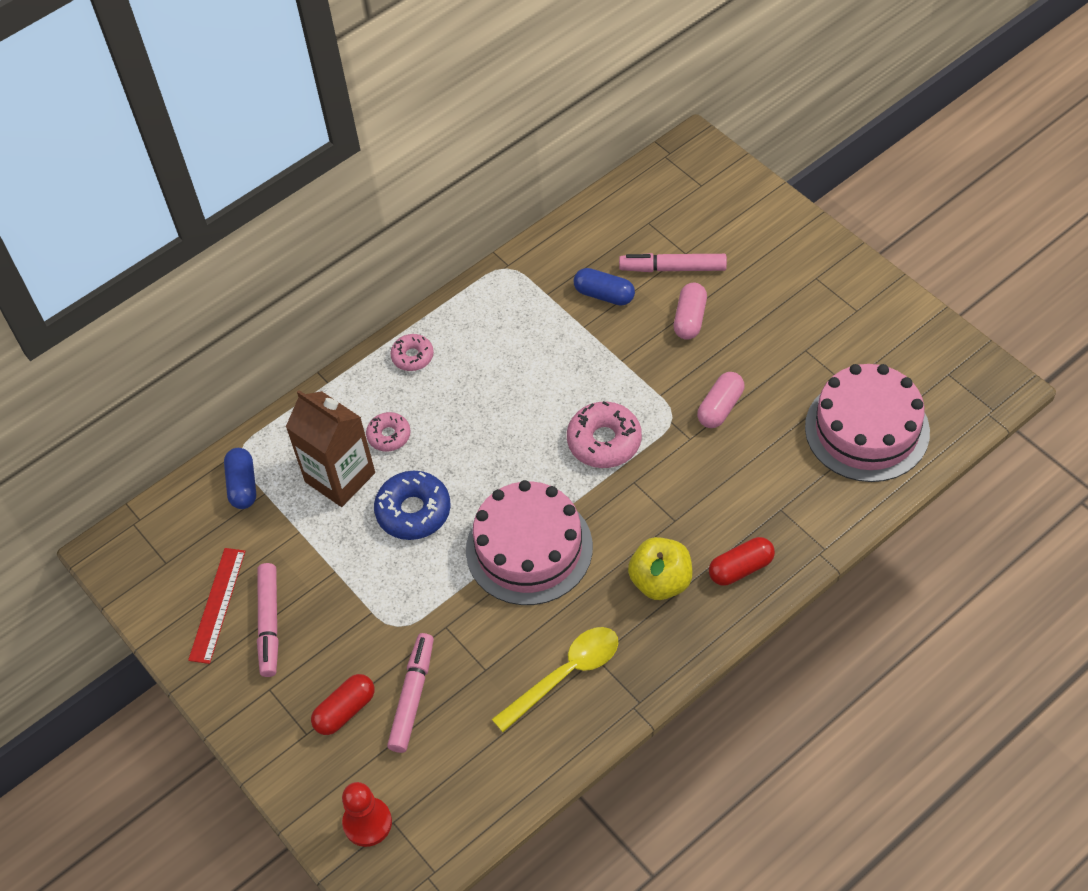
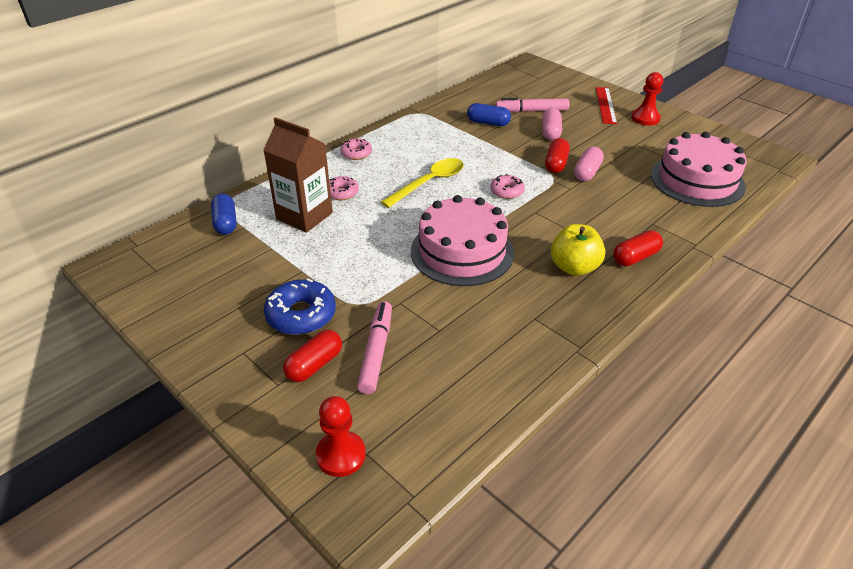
camera: 10 degrees left, 15 degrees down
(217, 605) = (199, 295): red ruler -> red ruler (606, 105)
(269, 623) = (244, 306): pink marker -> none
(413, 511) = (365, 233): blue donut -> blue donut (301, 315)
(565, 675) = (510, 331): yellow spoon -> yellow spoon (429, 183)
(604, 441) = (507, 191): pink donut -> pink donut, size x0.60
(682, 388) = (556, 164): none -> red capsule
(836, 291) = (645, 118): none -> red pawn

